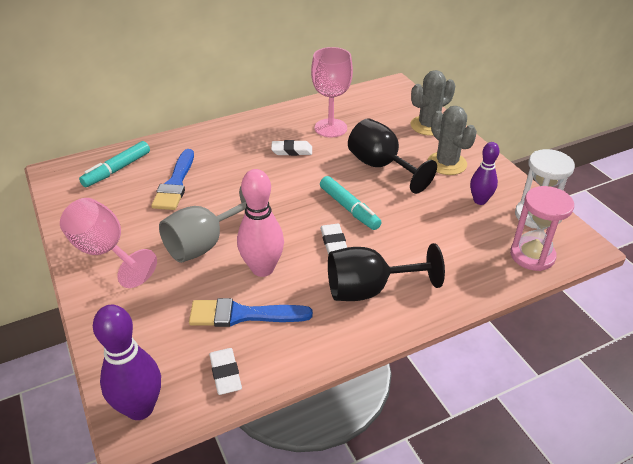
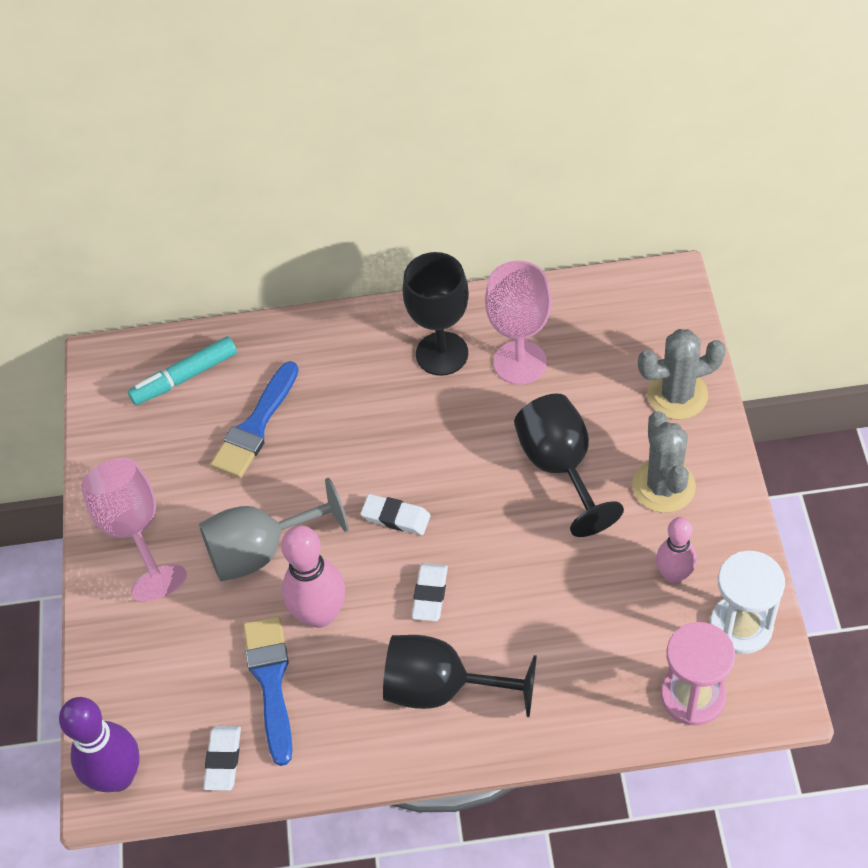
camera: 25 degrees right, 15 degrees up
(243, 315) = (271, 681): blue brush -> blue brush turned 60 degrees clockwise
(282, 132) = (442, 354): none -> black goblet
(292, 151) = (441, 399): white eraser -> white eraser (396, 517)
(349, 208) = (477, 538): turquoise marker -> none
(480, 200) = (674, 574): purple bowling pin -> pink bowling pin

